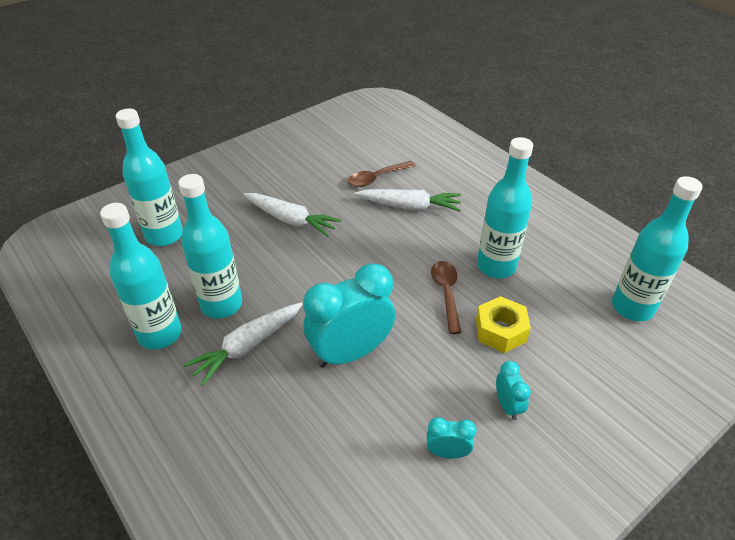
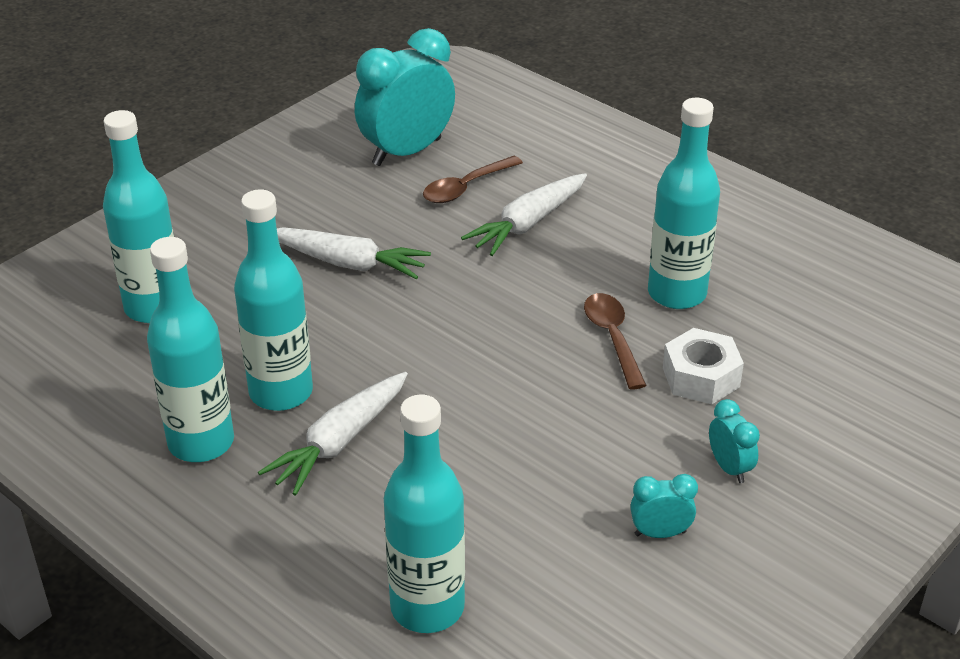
camera: 10 degrees left, 5 degrees down
(350, 353) = (493, 431): turquoise clock -> turquoise clock (407, 152)
(409, 206) = (528, 224): white carrot -> white carrot turned 135 degrees clockwise
(500, 331) = (700, 377): yellow nut -> white nut
(632, 307) = (879, 325): turquoise bottle -> turquoise bottle (427, 607)

